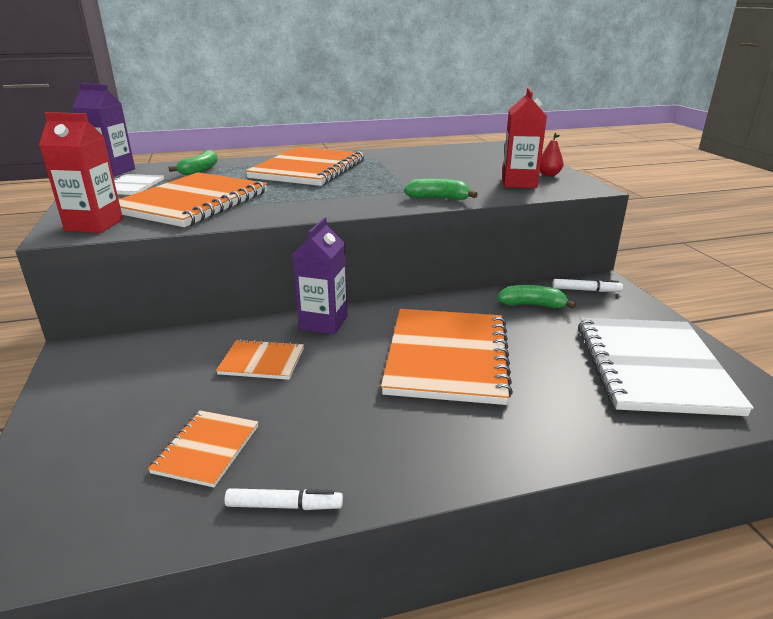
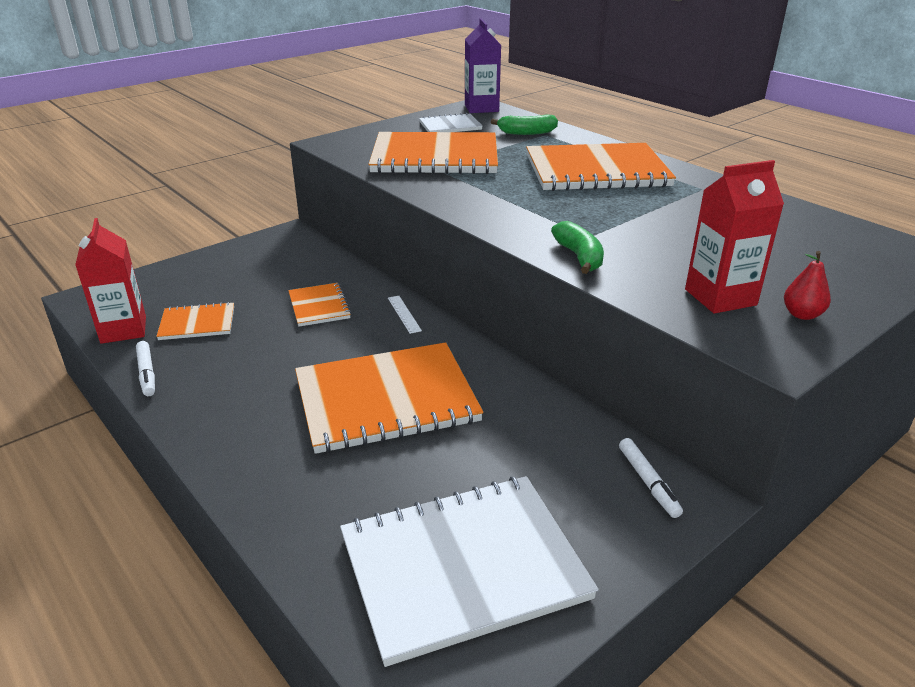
camera: 65 degrees right, 5 degrees up
(94, 225) = (351, 145): red carton -> red carton (123, 330)
(323, 322) = (404, 314): purple carton -> white ruler
(532, 305) = (555, 439): green banana -> none

